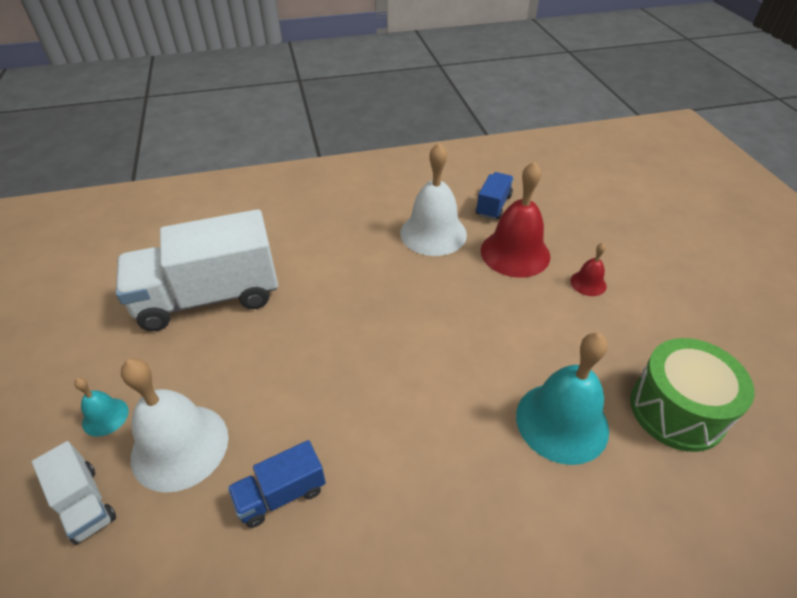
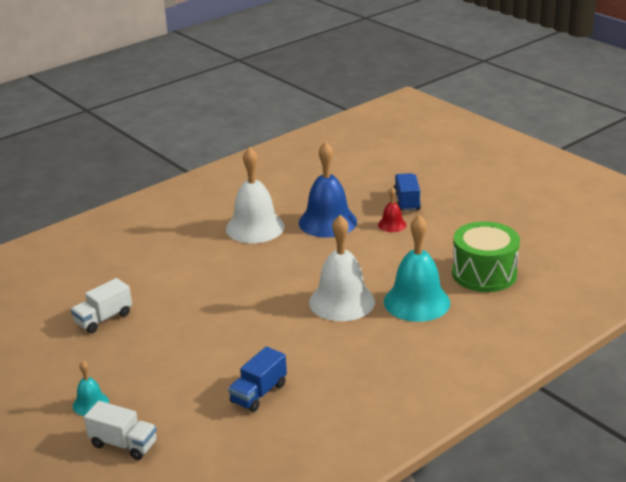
camera: 25 degrees left, 15 degrees down
(180, 446) = (165, 398): white bell -> white bell (342, 301)
(209, 297) = (103, 319): white truck -> white truck, size x0.46
(493, 206) = (290, 196): blue truck -> blue truck (406, 202)
(515, 253) = (327, 222): red bell -> blue bell

